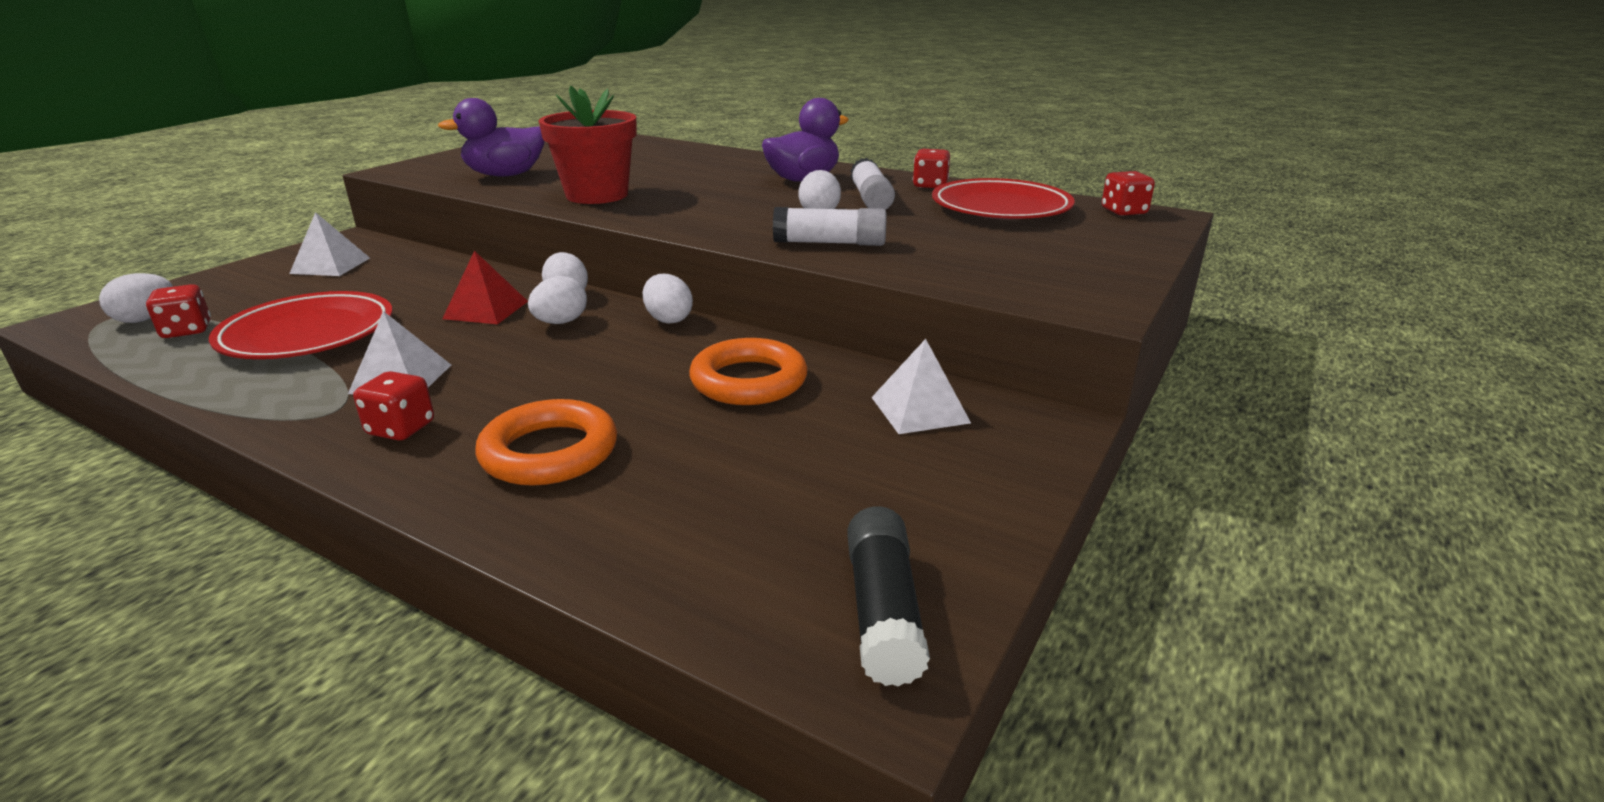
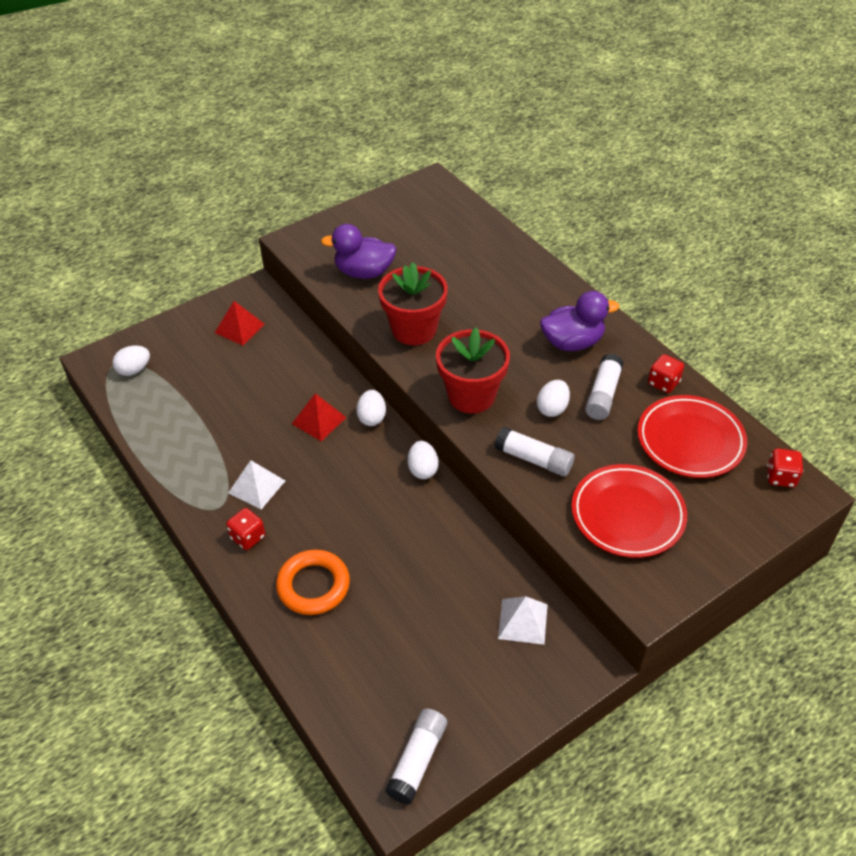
camera: 25 degrees right, 20 degrees up
(187, 331) = (154, 392): red dice -> none
(308, 334) = (216, 418): red plate -> red plate (627, 514)
(330, 265) = (239, 328): white pyramid -> red pyramid
(561, 322) = (358, 451): white egg -> none
(708, 219) = (471, 396): none -> red flower pot
(749, 381) = (441, 557): orange ring -> none
(882, 611) = (417, 760): black glue stick -> white glue stick

